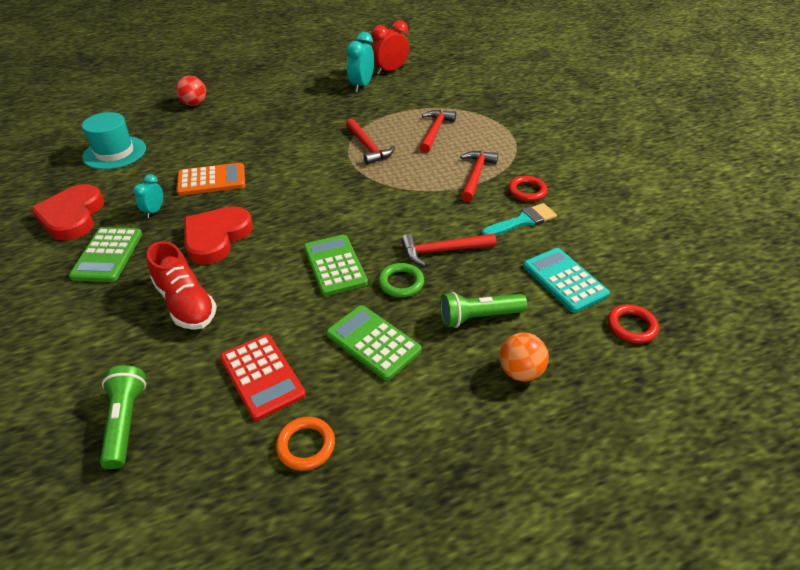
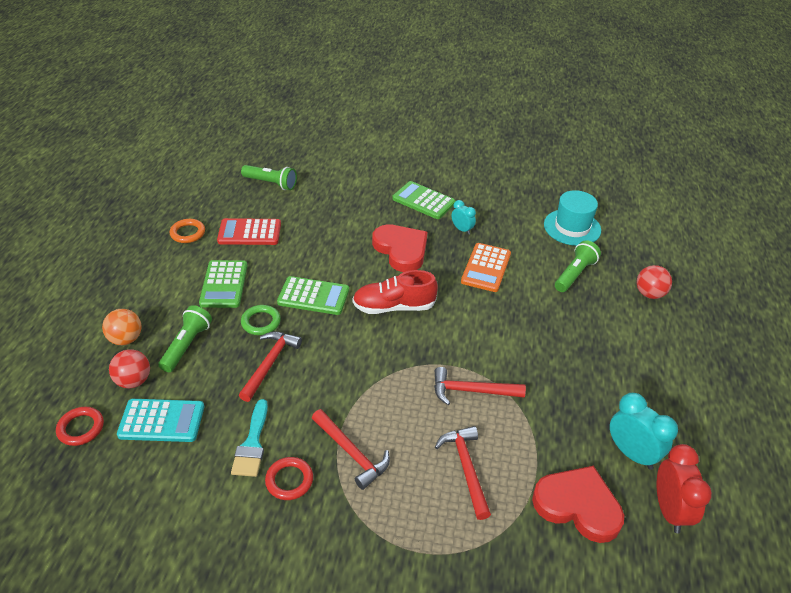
camera: 120 degrees right, 0 degrees up
(72, 216) = (485, 194): red heart -> red heart (578, 506)
(186, 303) = (342, 221): red shoe -> red shoe (394, 307)
(190, 137) = (575, 274): none -> green flashlight
(373, 342) = (224, 284): green calculator -> green calculator turned 105 degrees clockwise
(435, 131) = (466, 468): red hammer -> red hammer turned 150 degrees counterclockwise
(553, 327) = (134, 381): none -> red ball

